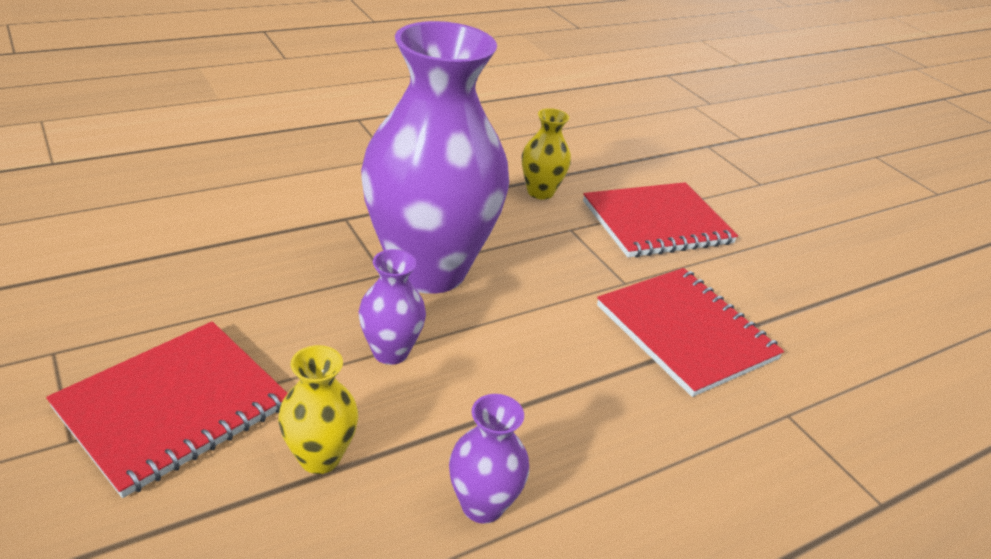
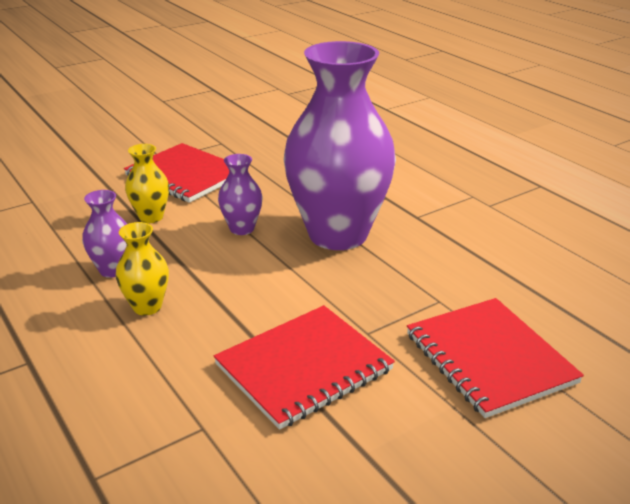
camera: 90 degrees right, 5 degrees down
(540, 192) = (493, 281): yellow vase -> yellow vase (147, 307)

